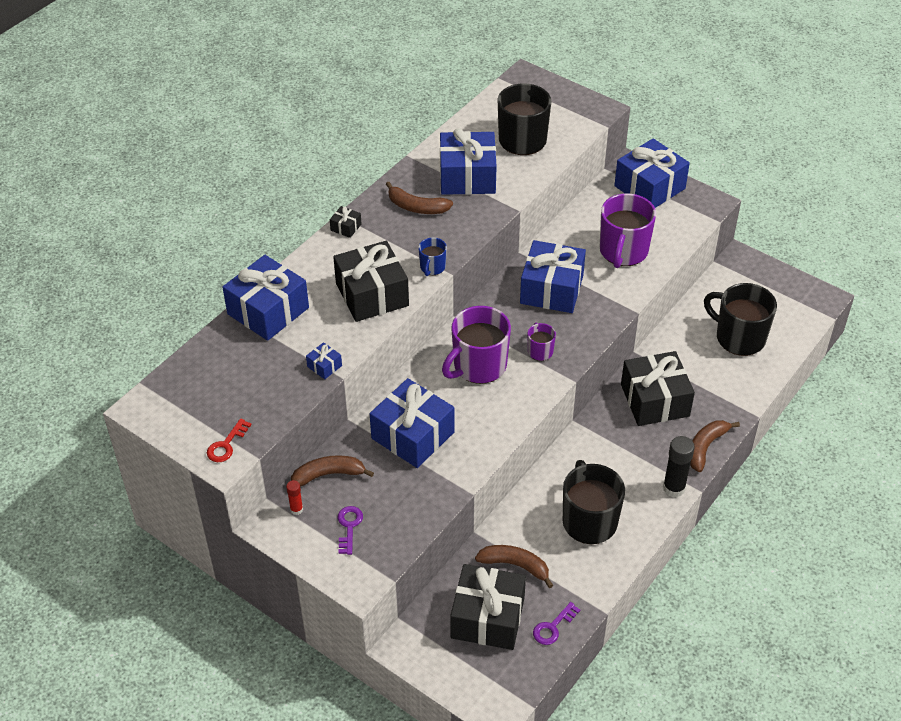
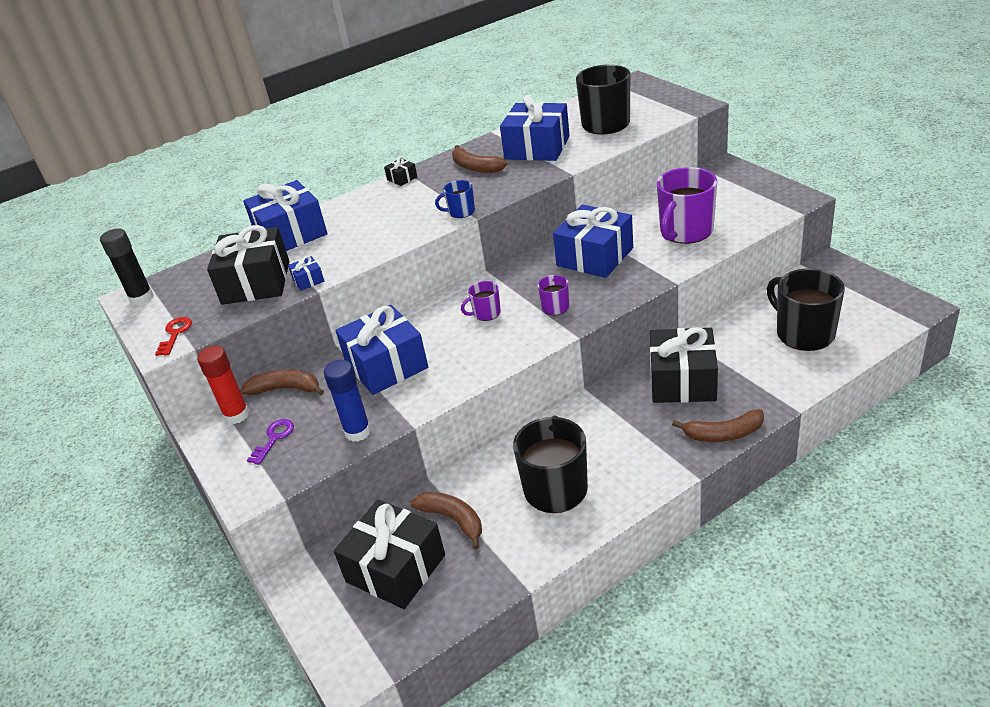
camera: 25 degrees right, 10 degrees down
(226, 445) = (175, 334): red key -> red key turned 135 degrees clockwise
(296, 509) = (237, 415): red glue stick -> red glue stick, size x1.85
(372, 294) = (390, 228): black gift -> black gift (256, 282)
(424, 507) = (358, 432): none -> blue glue stick
(432, 267) = (461, 212): blue mug -> blue mug turned 45 degrees clockwise
(478, 366) = (486, 313): purple mug -> purple mug, size x0.49
(553, 627) = (461, 594): purple key -> none
(649, 187) = (738, 183): blue gift -> none
(674, 488) = (668, 470): black glue stick -> black glue stick (141, 298)
(706, 447) = (723, 434): brown banana -> brown banana turned 150 degrees counterclockwise

